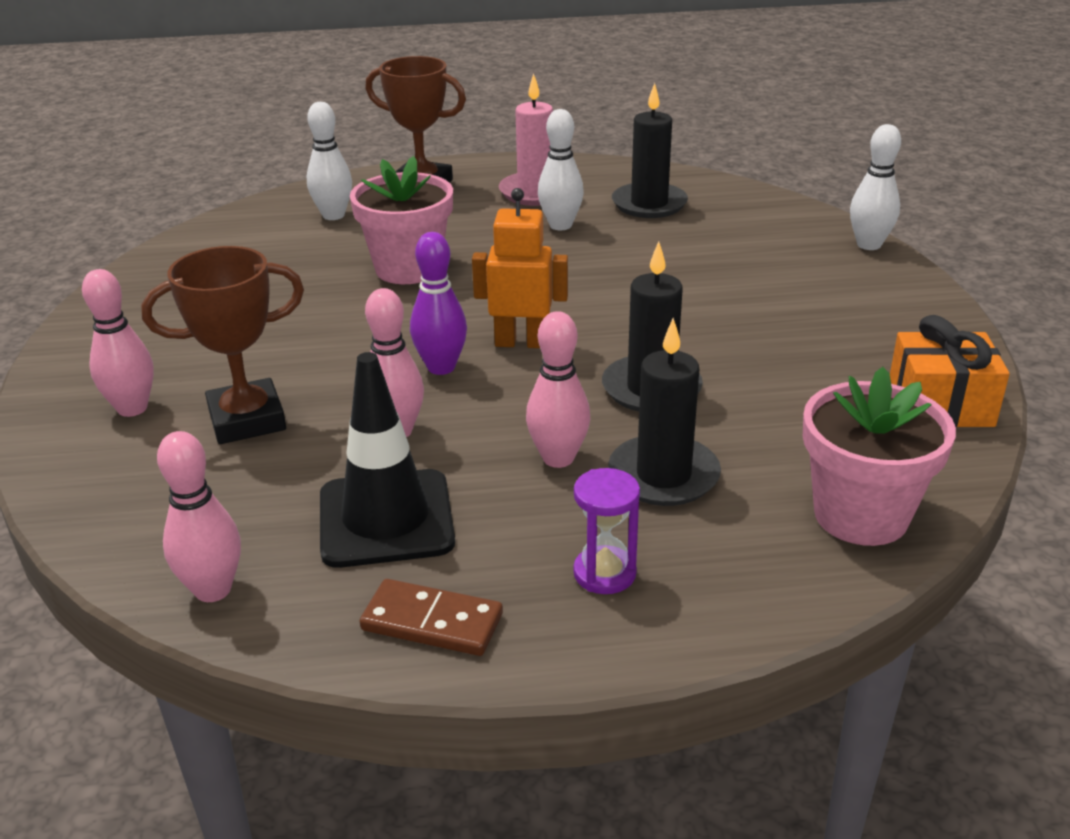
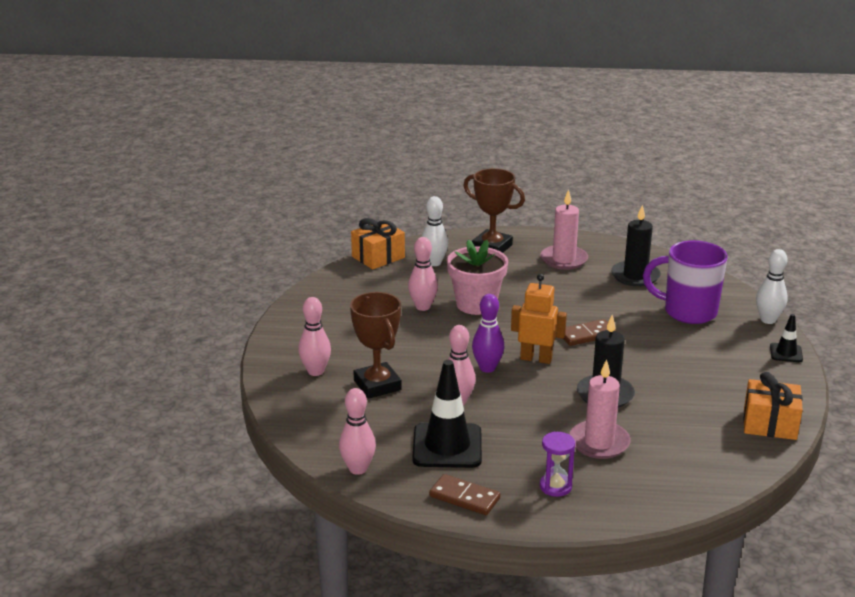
camera: 10 degrees right, 5 degrees down
(242, 216) = (378, 257): none -> orange gift
(247, 420) = (377, 385): brown trophy -> brown trophy turned 75 degrees clockwise
(558, 458) = (543, 426): pink bowling pin -> pink bowling pin (423, 307)
(560, 225) = (575, 285): white bowling pin -> none
(597, 296) = (587, 335): none -> brown domino
(663, 475) = (599, 442): black candle -> pink candle
(744, 246) = (688, 312): none -> purple mug
(861, 515) = (700, 476): pink flower pot -> none
(916, 289) = (786, 353): none -> black traffic cone

